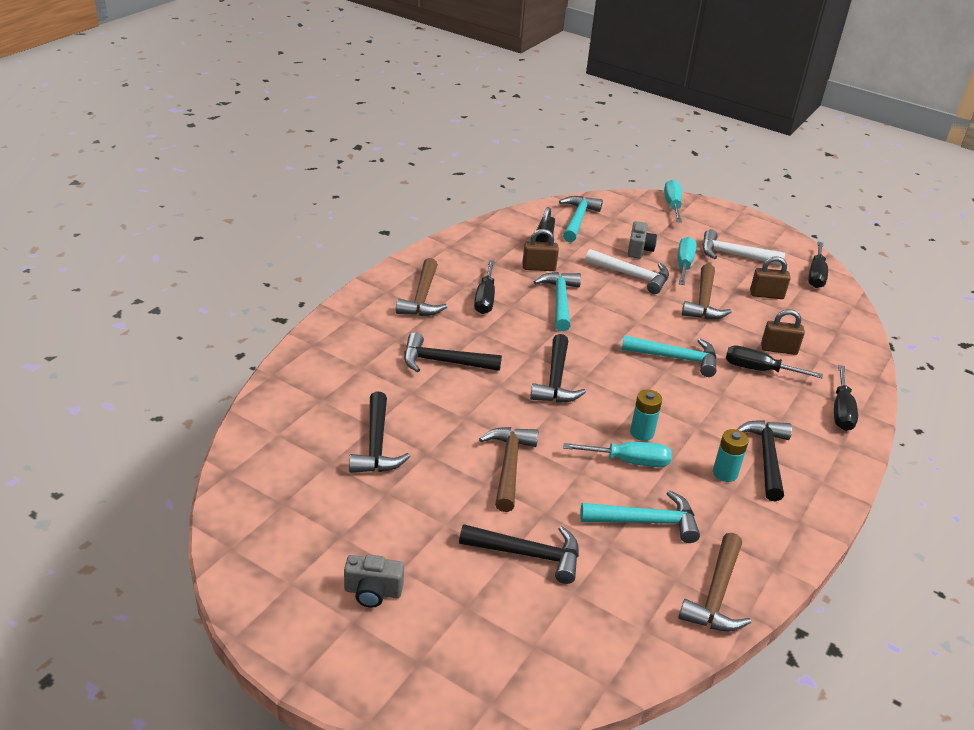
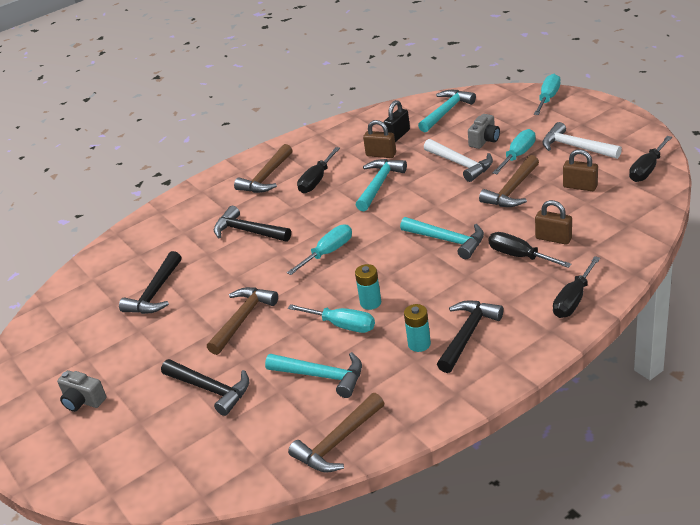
camera: 30 degrees right, 0 degrees up
(555, 380) = (328, 252): black hammer -> turquoise screwdriver

